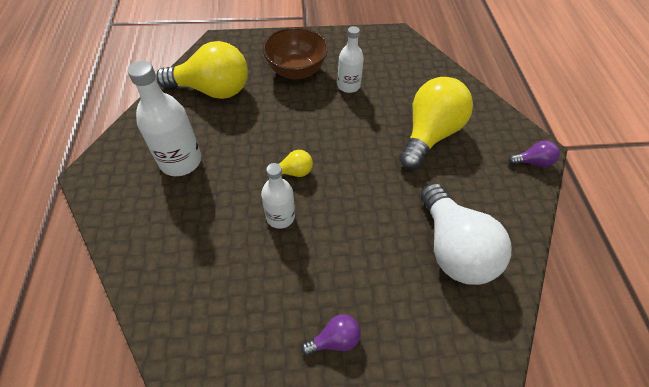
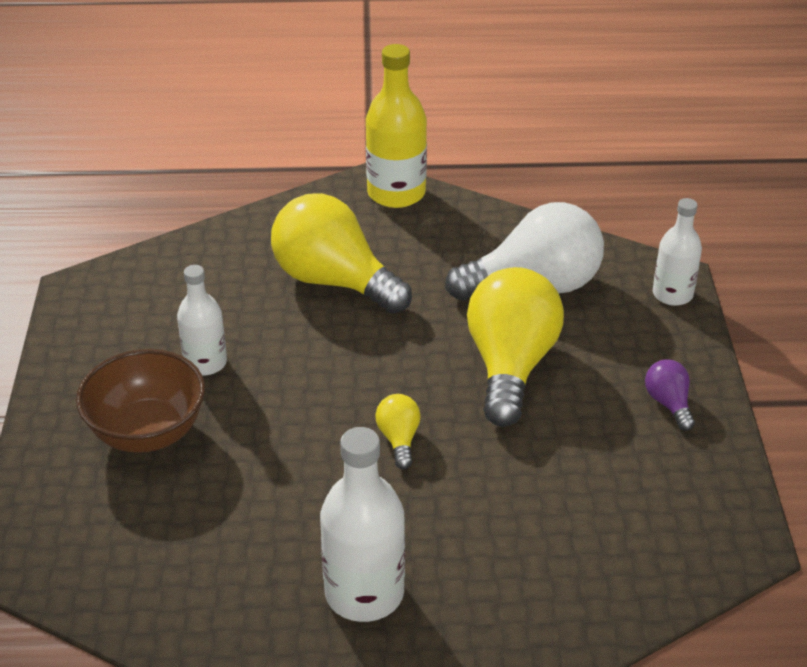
camera: 85 degrees left, 15 degrees down
(212, 90) = (178, 559): yellow light bulb -> yellow light bulb (510, 366)
(280, 216) = (486, 455): white bottle -> white bottle (672, 294)
(532, 162) = (396, 193): purple light bulb -> yellow bottle

